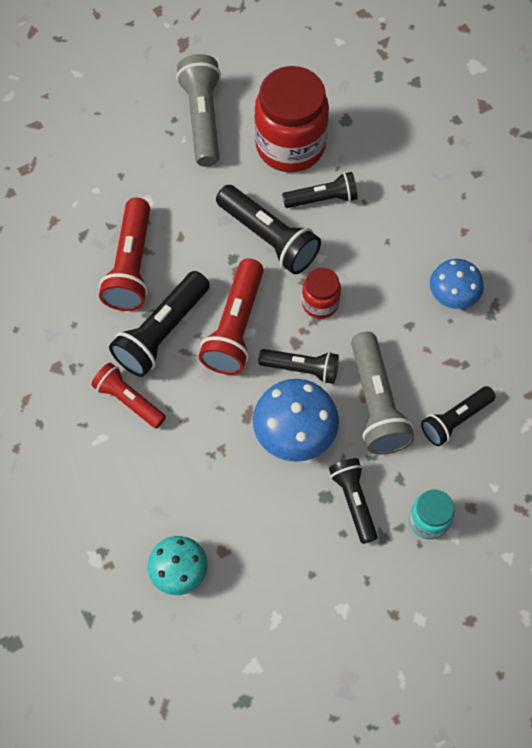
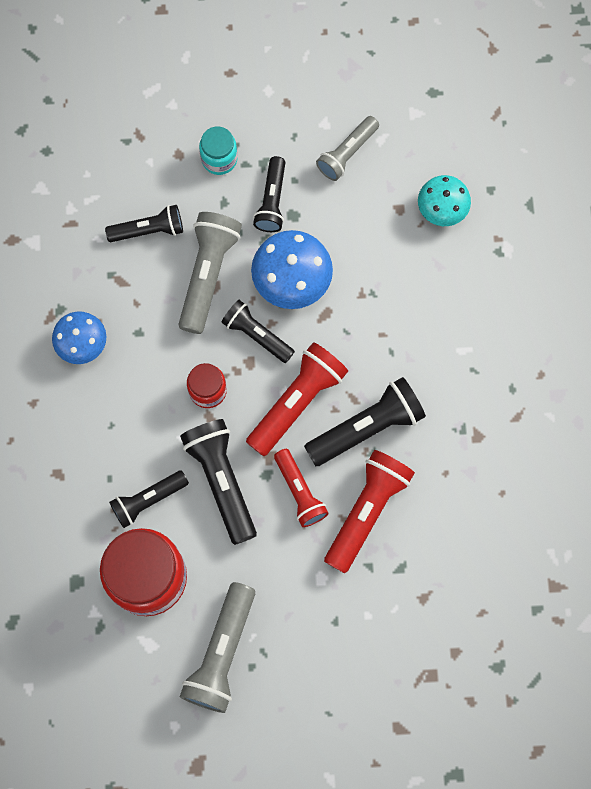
camera: 155 degrees left, 10 degrees up
(129, 400) = (424, 374): red flashlight -> red flashlight (299, 491)
(303, 587) = (347, 153): none -> grey flashlight
(322, 199) = (148, 500): black flashlight -> black flashlight turned 45 degrees counterclockwise

